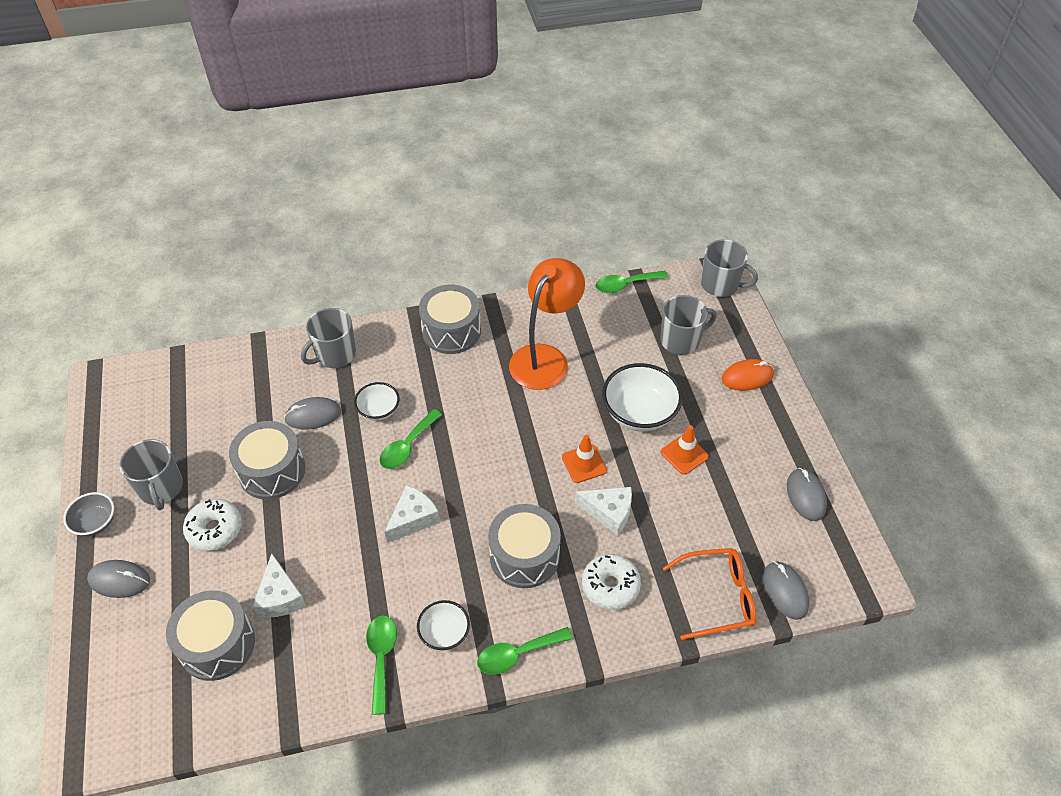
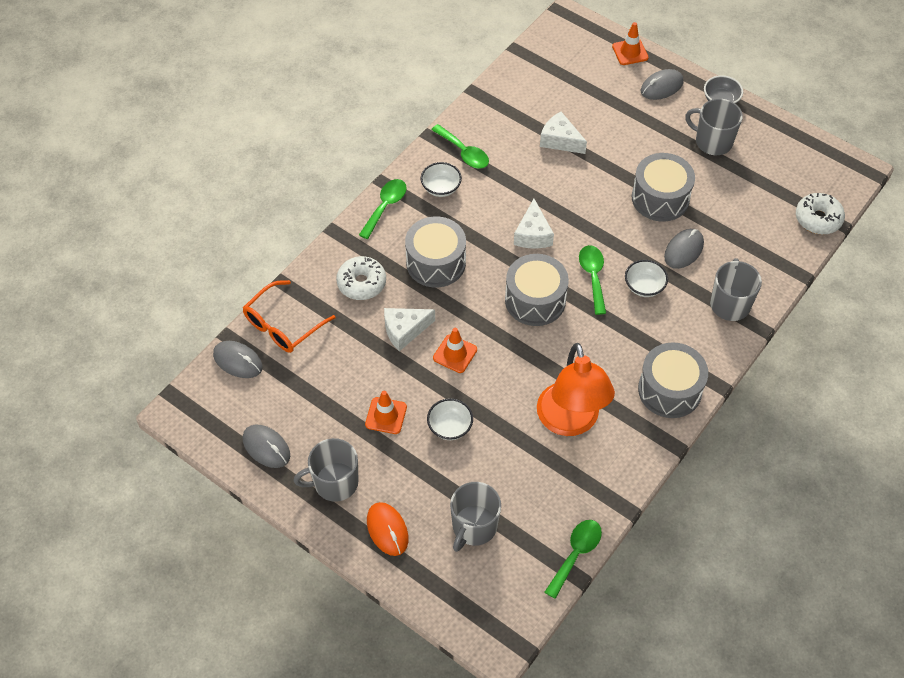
camera: 140 degrees right, 5 degrees up
(88, 648) = (630, 52): none -> orange traffic cone
(215, 529) = (647, 144): white donut -> white donut (818, 219)
(217, 644) = (564, 98): grey drum -> grey drum (535, 300)
(639, 413) = (450, 427): white bowl -> white bowl, size x0.57
(720, 285) = (489, 626): grey mug -> grey mug (335, 482)
(747, 377) = (387, 530): orange mouse -> orange mouse turned 60 degrees counterclockwise

